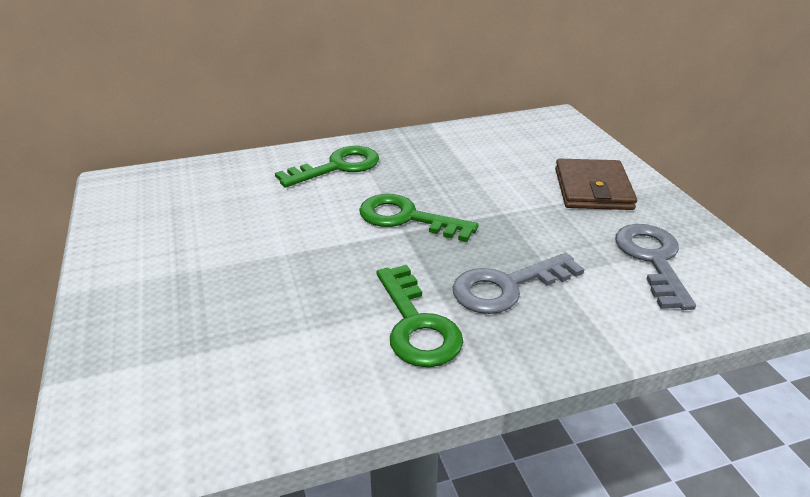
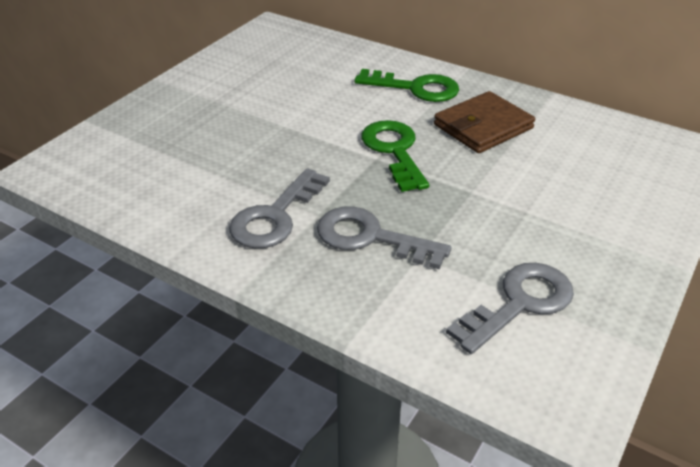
camera: 50 degrees right, 5 degrees up
(416, 324) = (275, 216): green key -> grey key
(593, 189) = (588, 224): brown wallet -> brown wallet (483, 126)

